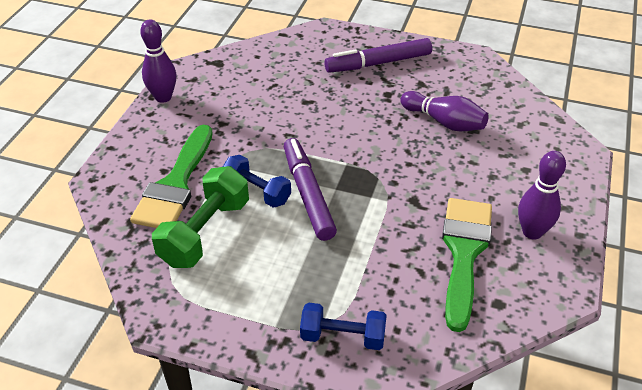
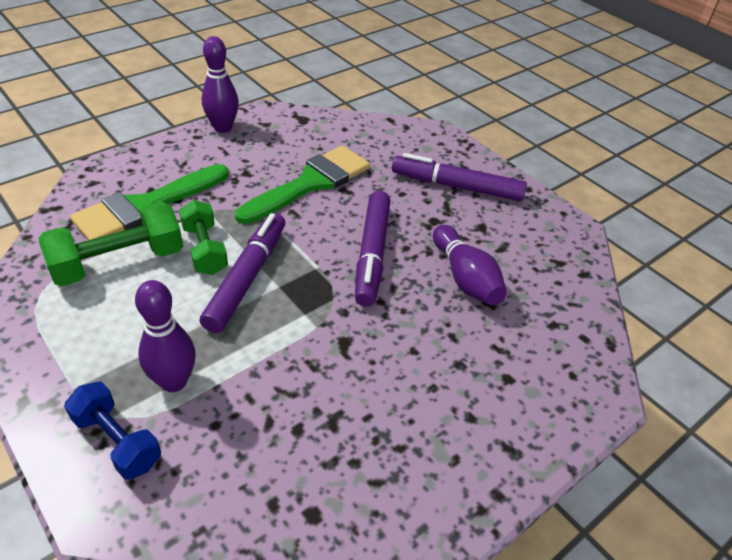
camera: 30 degrees right, 0 degrees up
(257, 191) = (205, 250): blue dumbbell -> green dumbbell
(372, 136) = (372, 254): none -> purple marker
(464, 252) = (336, 430): green brush -> green brush (311, 183)
(532, 232) = (440, 455): purple bowling pin -> purple bowling pin (174, 381)

